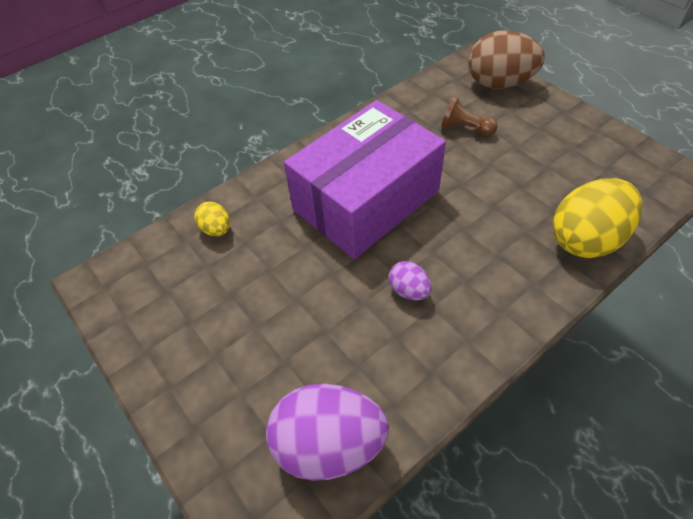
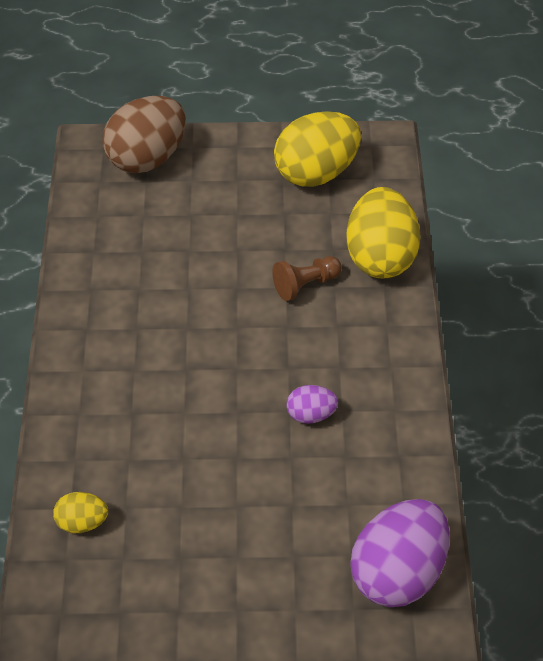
camera: 55 degrees left, 0 degrees up
(366, 200) = (179, 372): purple box -> none
(465, 129) = (175, 230): brown pawn -> brown pawn (305, 284)
(602, 159) = (316, 172): none -> yellow egg

